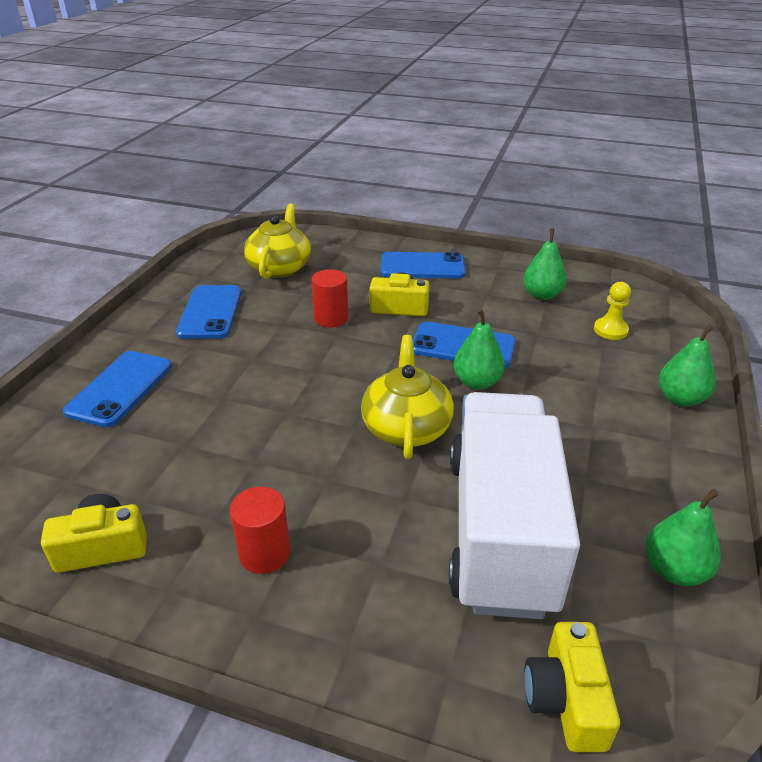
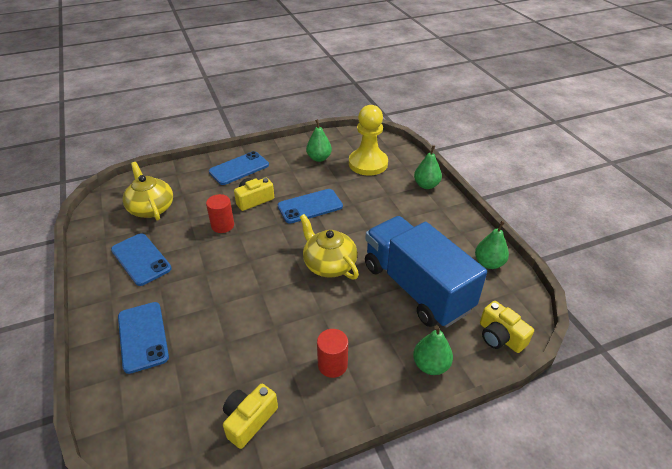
camera: 40 degrees left, 5 degrees up
(477, 382) = (337, 223): green pear -> green pear (430, 365)
(500, 530) = (416, 287): white truck -> blue truck
(610, 330) = (368, 163): yellow pawn -> yellow pawn, size x2.07

